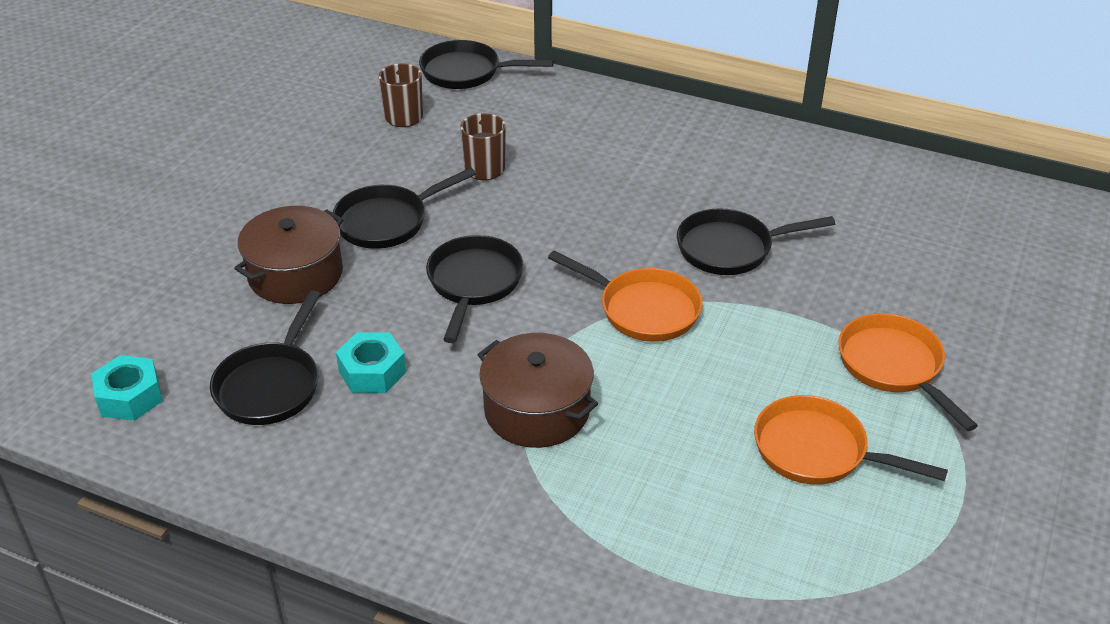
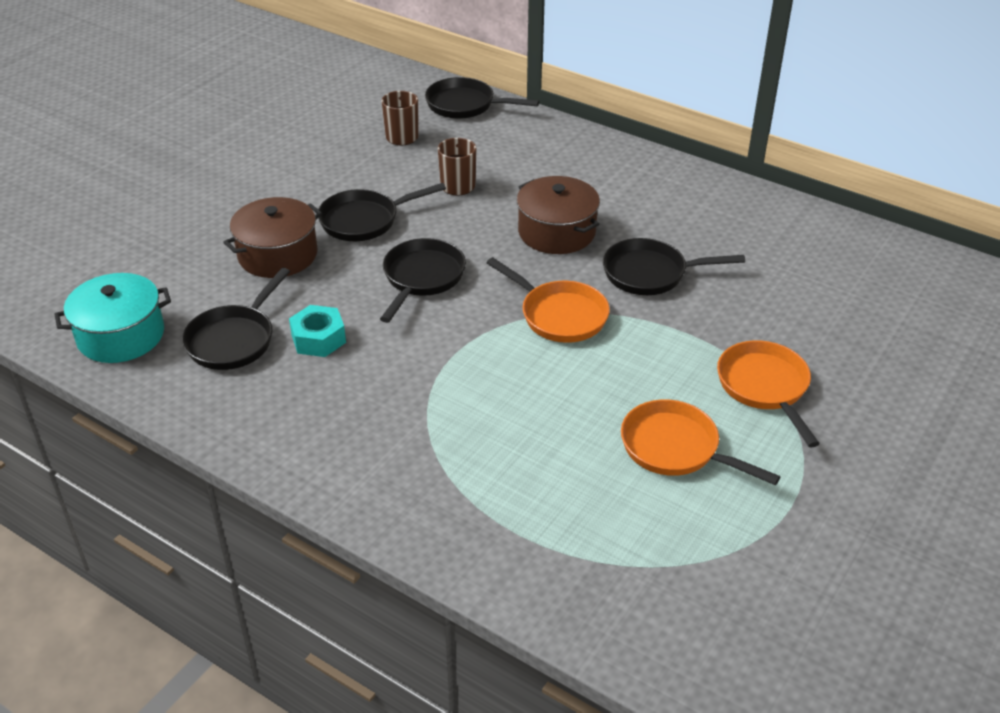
camera: 10 degrees right, 0 degrees up
(130, 397) = (121, 335): turquoise nut -> turquoise pot
(537, 410) = (445, 385): brown pot -> brown pot (556, 232)

